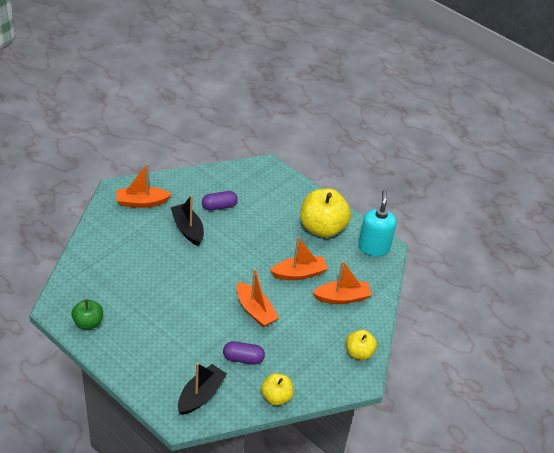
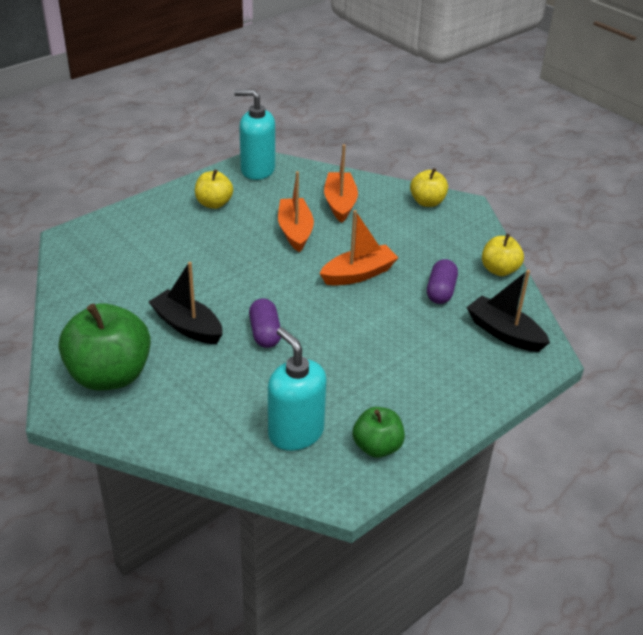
camera: 80 degrees left, 5 degrees down
(99, 285) = (295, 432): none -> turquoise soap dispenser
(141, 202) = (110, 375): orange boat -> green apple
(188, 229) = (187, 326): black boat -> black boat turned 60 degrees clockwise
(219, 206) = (145, 290): purple capsule -> purple capsule (265, 333)
(322, 228) = (214, 204): yellow apple -> yellow apple, size x0.55

